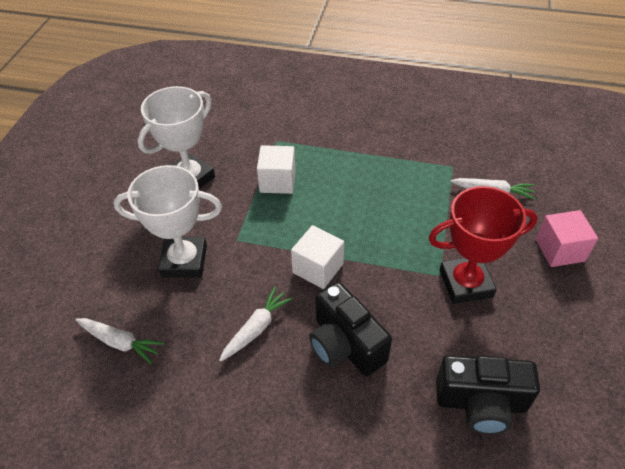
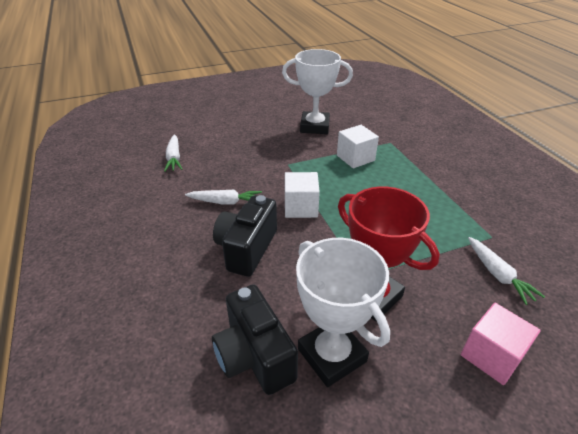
camera: 55 degrees right, 10 degrees down
(184, 261) = (250, 153): white trophy -> white trophy (332, 355)

